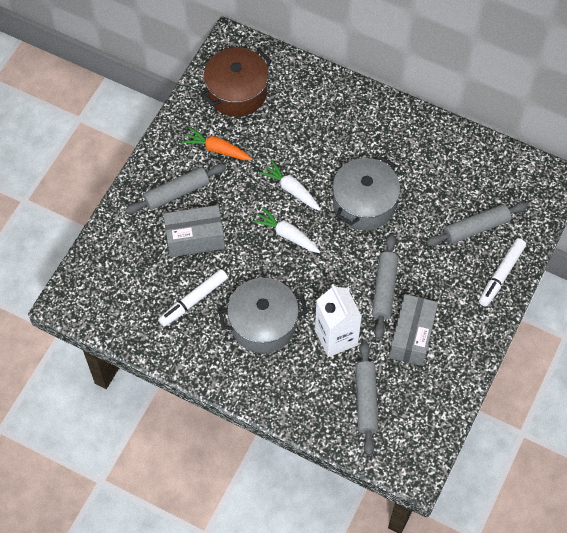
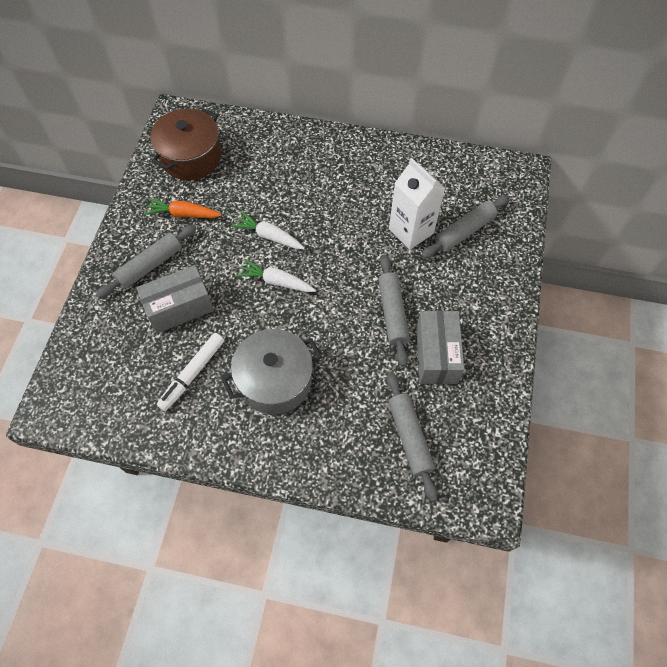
camera: 15 degrees left, 0 degrees up
(336, 337) = (357, 376): white carton -> white carton (411, 231)
(364, 203) = (346, 233): grey pot -> none
(501, 275) = (504, 271): white marker -> none

